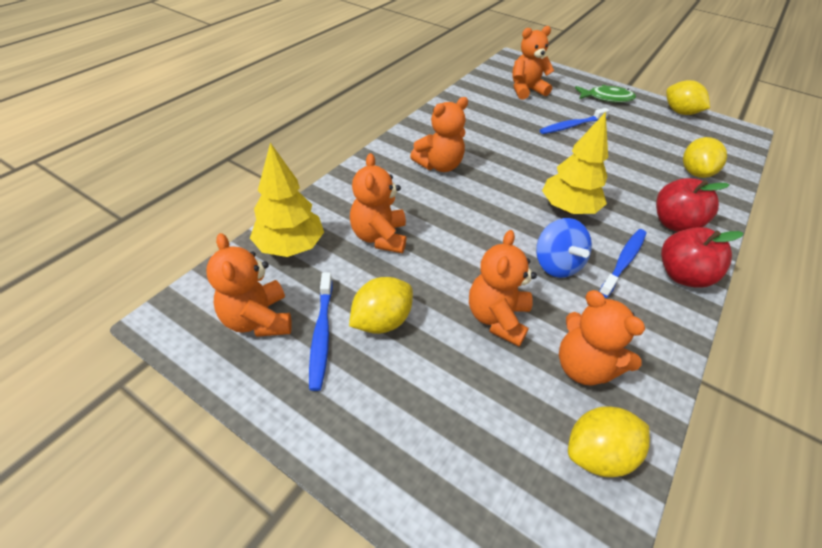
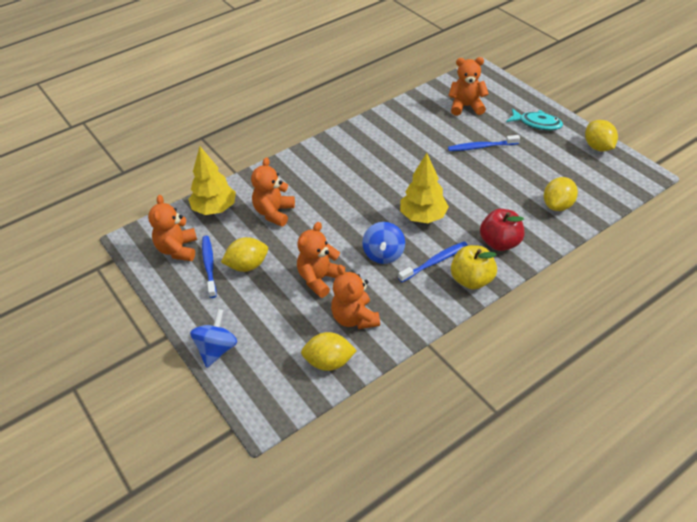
camera: 25 degrees right, 0 degrees up
(321, 334) = (209, 265): blue toothbrush -> blue toothbrush turned 150 degrees clockwise
(406, 487) = (217, 349): none -> blue spinning top
(439, 165) = (347, 166): orange teddy bear -> none
(606, 98) = (537, 123): green fish -> turquoise fish
(682, 275) = (471, 280): red apple -> yellow apple

